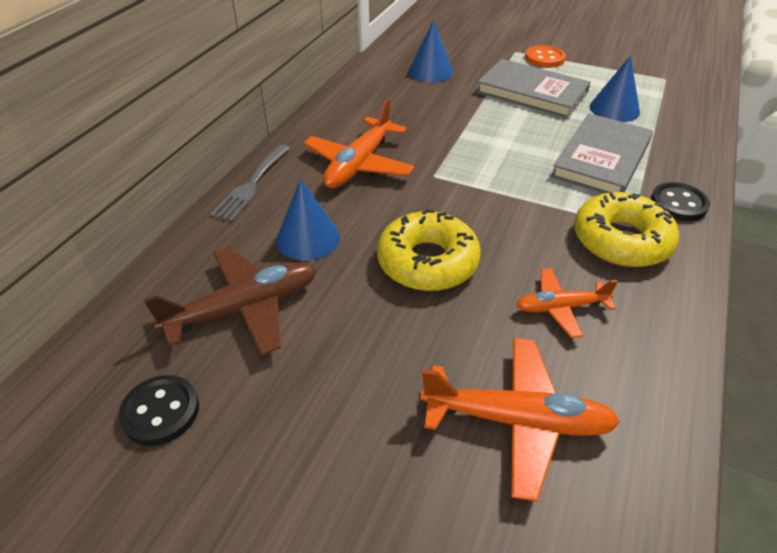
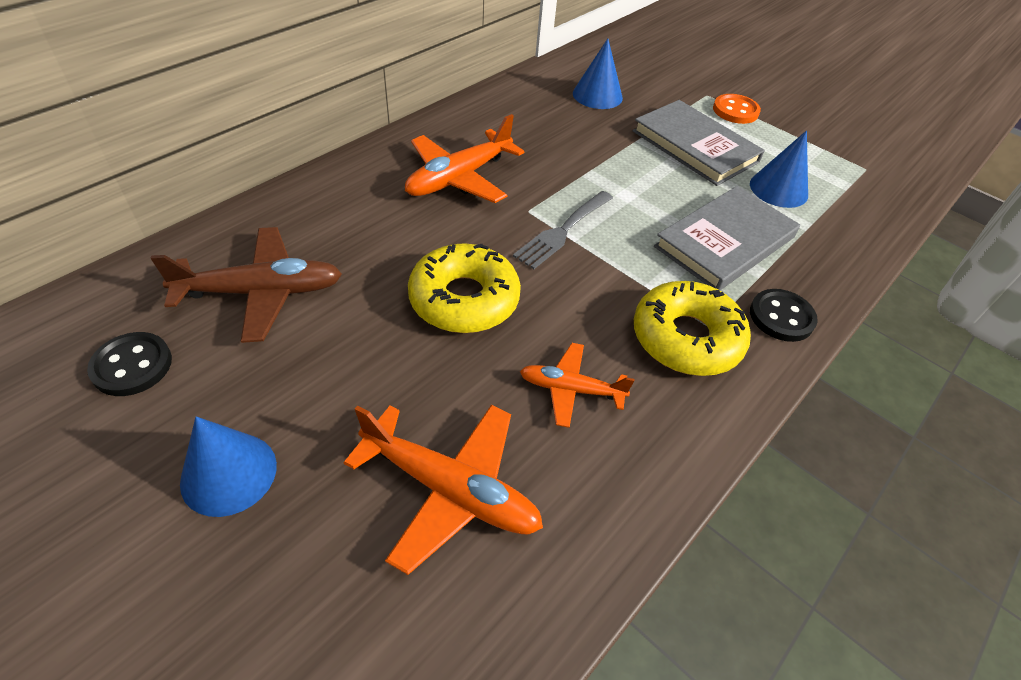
camera: 15 degrees right, 5 degrees up
(251, 185) = (341, 171): grey fork -> grey fork (562, 231)
(308, 238) = (362, 240): blue cone -> blue cone (229, 473)

